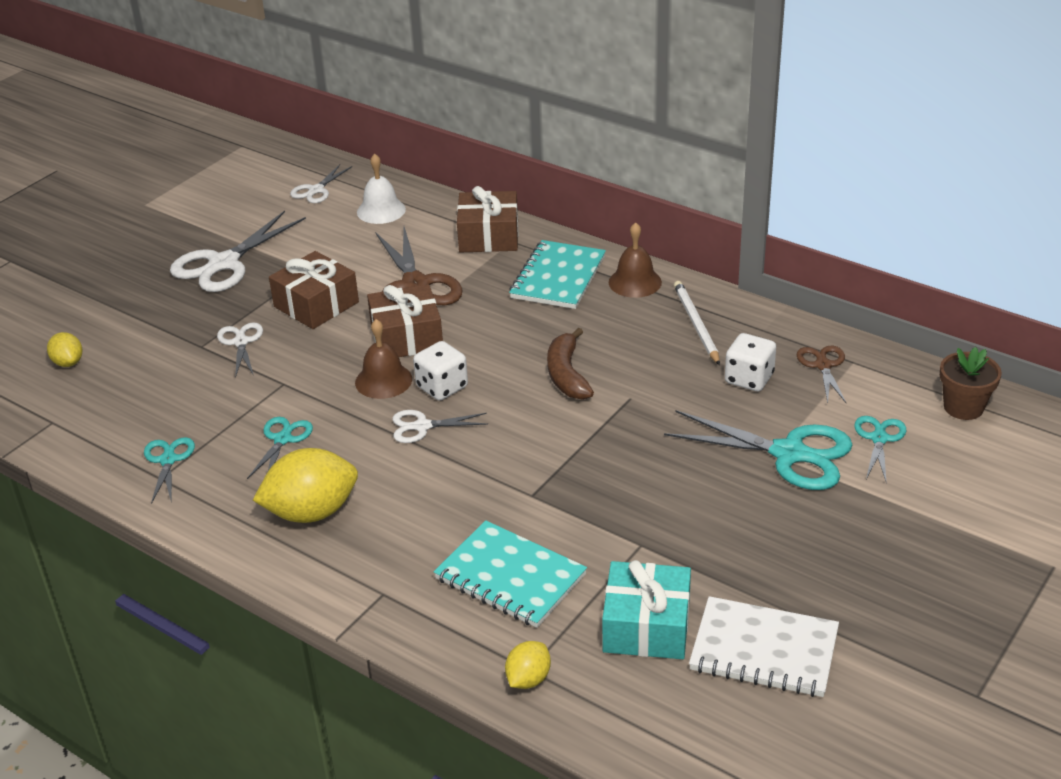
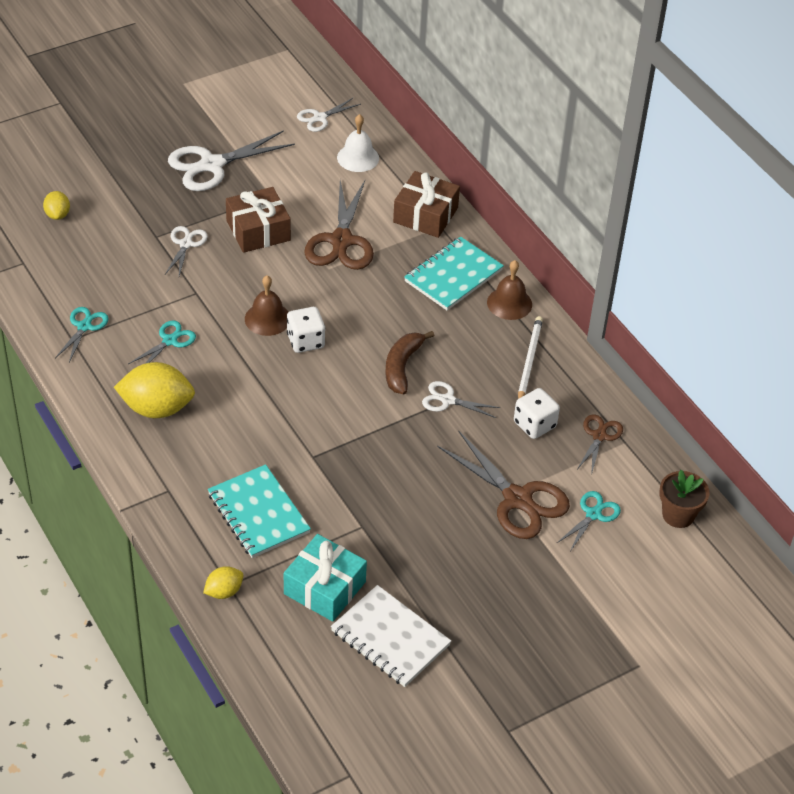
camera: 20 degrees right, 10 degrees up
(406, 337) = (306, 286): brown gift -> none
(422, 426) = (271, 369): white scissors -> white scissors (447, 400)
(789, 454) = (517, 499): turquoise scissors -> brown scissors

